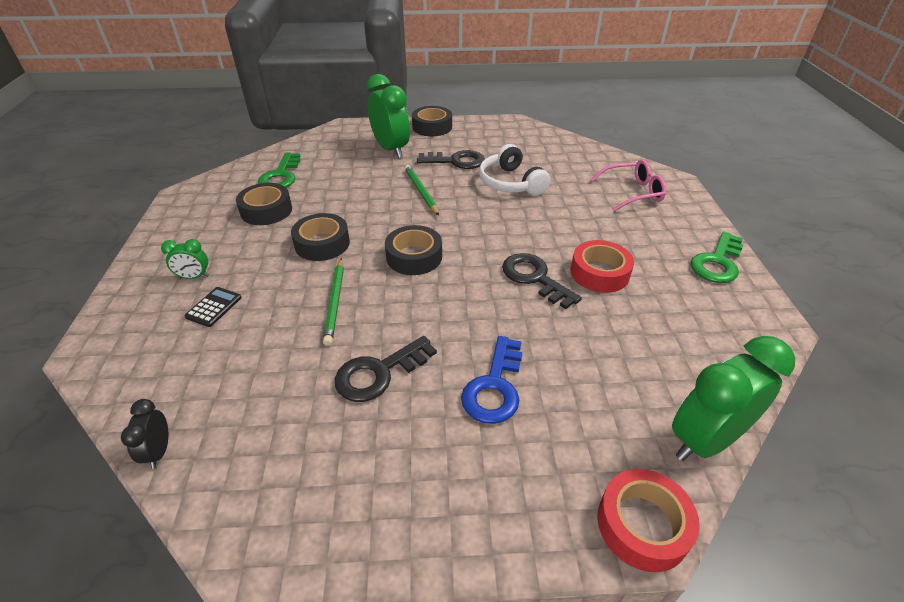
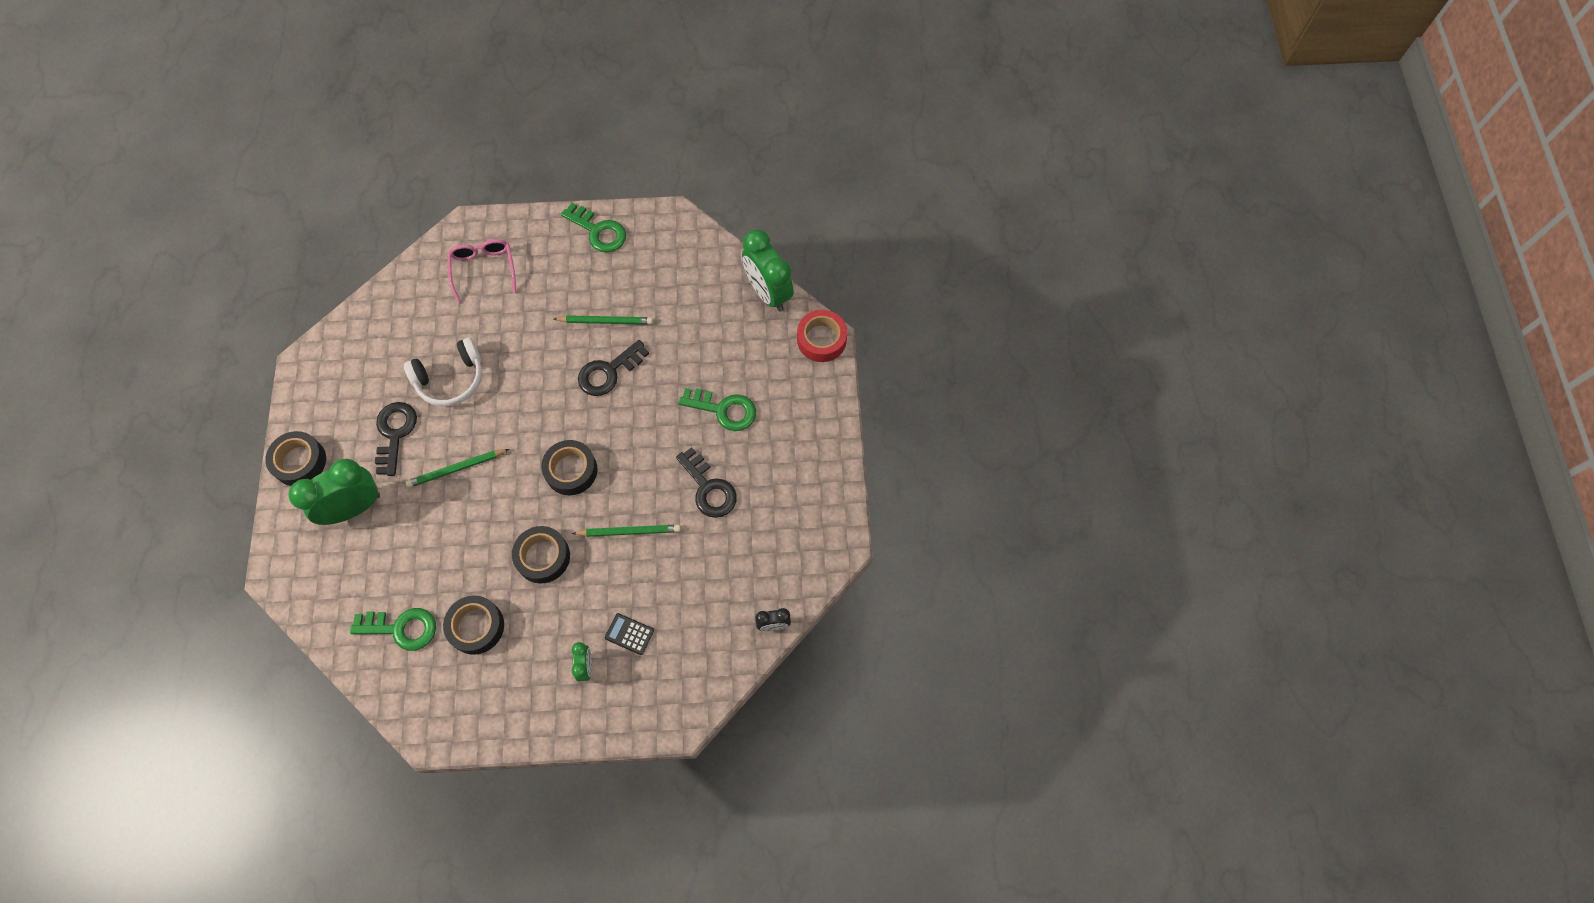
camera: 90 degrees left, 25 degrees up
(494, 387) = (724, 410): blue key -> green key
(599, 273) = (605, 321): red tape -> green pencil

